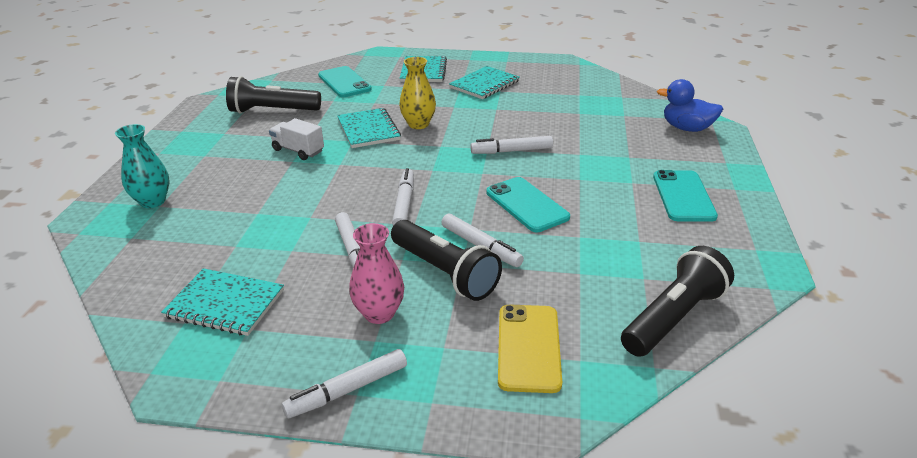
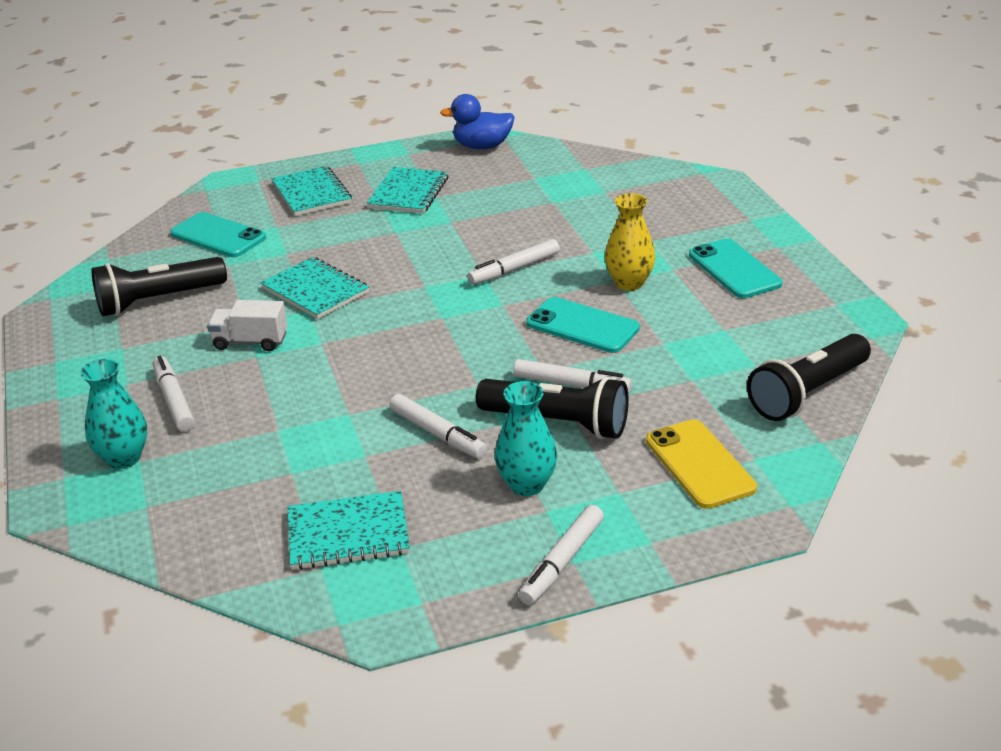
camera: 25 degrees left, 0 degrees up
(379, 313) = (526, 484): pink vase -> turquoise vase
(404, 204) = (446, 366): white marker -> white marker (174, 400)
(418, 124) = (373, 267): yellow vase -> yellow vase (629, 283)
(673, 318) = (808, 393): black flashlight -> black flashlight turned 150 degrees counterclockwise
(686, 128) = (684, 190): blue duck -> blue duck (482, 146)

